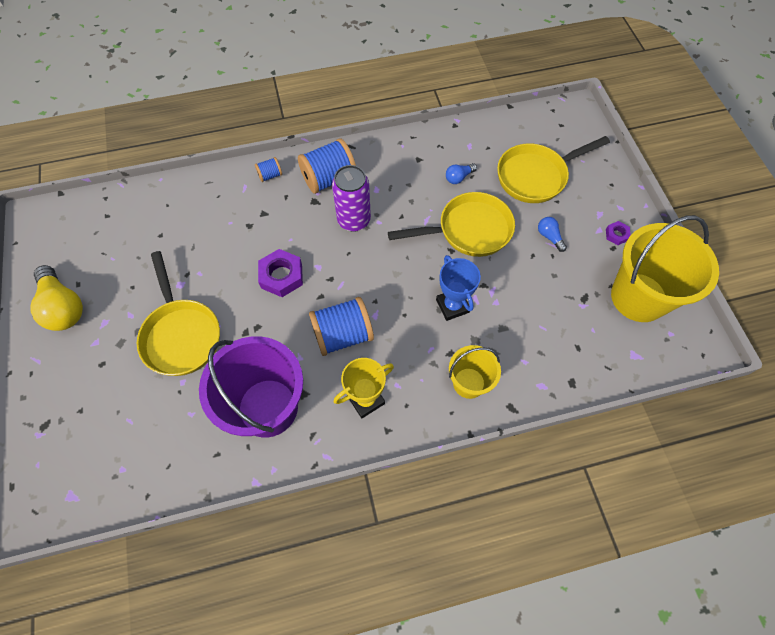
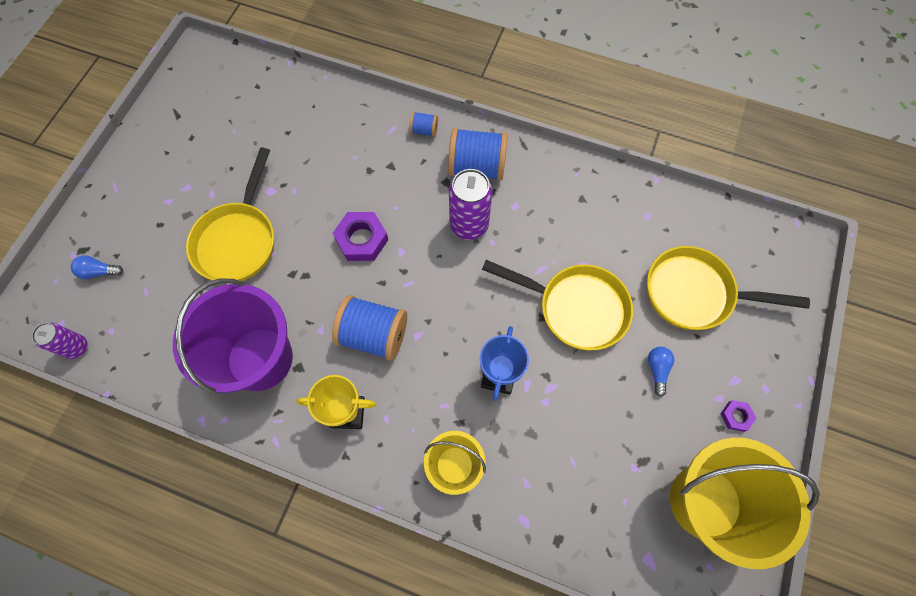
camera: 35 degrees right, 5 degrees up
(63, 307) = (166, 152): yellow light bulb -> none
(101, 502) = (77, 347): none -> purple can
(459, 177) = (609, 244): blue light bulb -> blue light bulb (99, 272)

